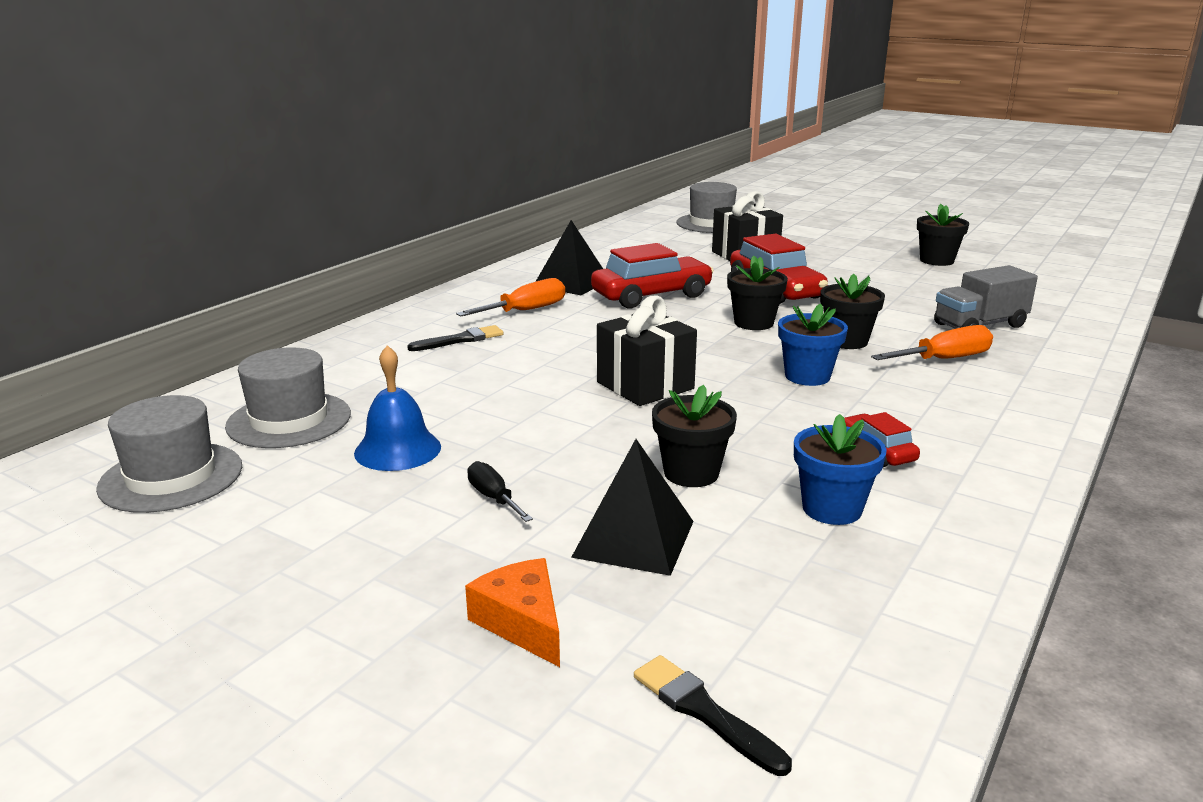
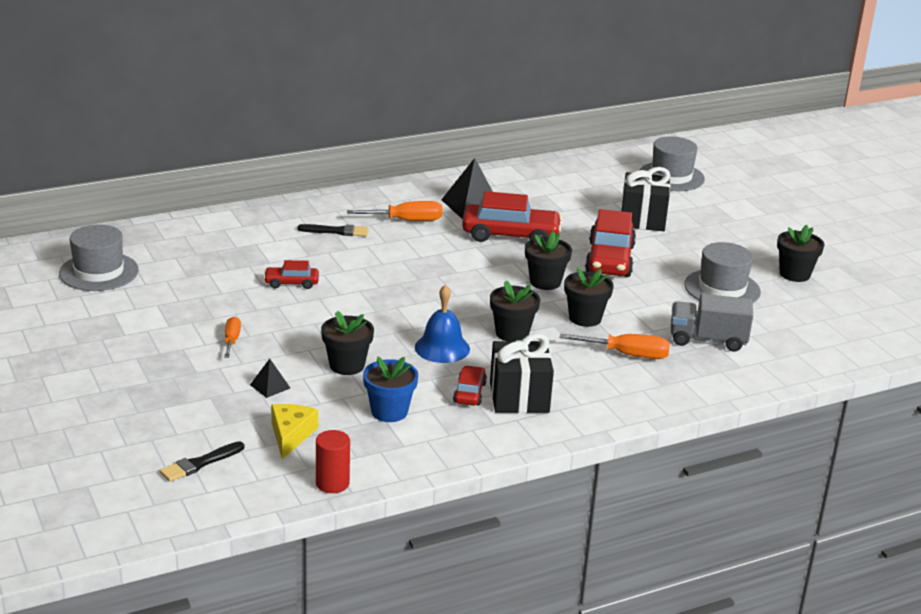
camera: 30 degrees right, 5 degrees up
(289, 420) = (183, 257): grey hat -> grey hat (722, 288)
(398, 449) = (217, 295): blue bell -> blue bell (442, 348)
(480, 405) = (291, 283): none -> red car
(494, 498) = (232, 340): black screwdriver -> orange screwdriver
(522, 622) = (174, 401): orange cheese -> none
(633, 539) = (270, 386): black pyramid -> black pyramid, size x0.51
(645, 385) = (401, 303): black gift -> black gift (519, 397)
(704, 712) = (200, 463): black brush -> black brush turned 120 degrees counterclockwise
(766, 597) = (291, 435): none -> yellow cheese
(807, 376) = (512, 333): blue flower pot -> black flower pot
(933, 644) = (332, 483): none -> red cylinder

